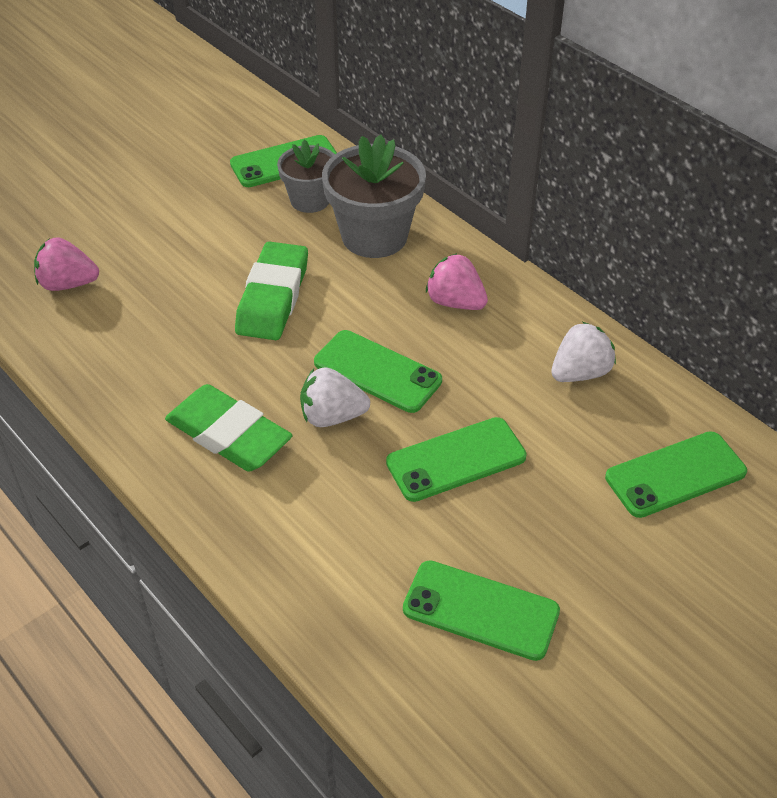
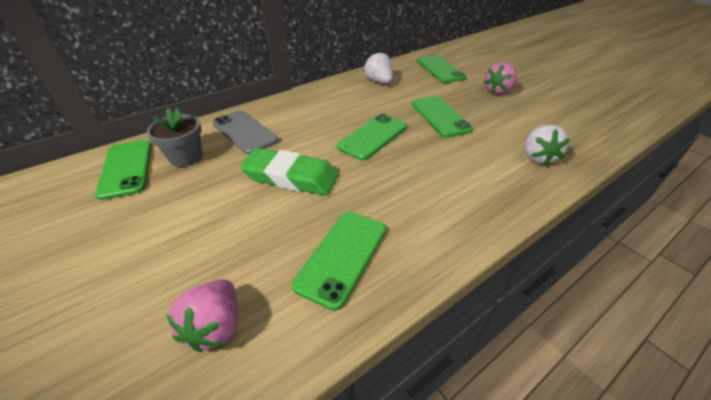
camera: 85 degrees left, 5 degrees down
(228, 435) = (431, 199): green eraser -> none
(332, 416) = (411, 154): white strawberry -> white strawberry (537, 157)
(374, 236) = (244, 132): grey flower pot -> grey phone
(455, 302) = (319, 109): pink strawberry -> pink strawberry (497, 91)
(480, 610) = (534, 116): green phone -> green phone (342, 256)

